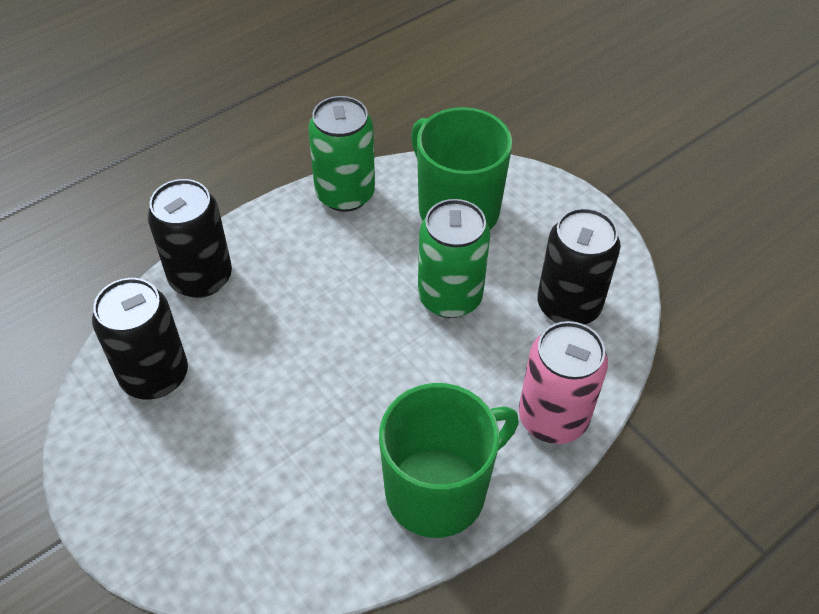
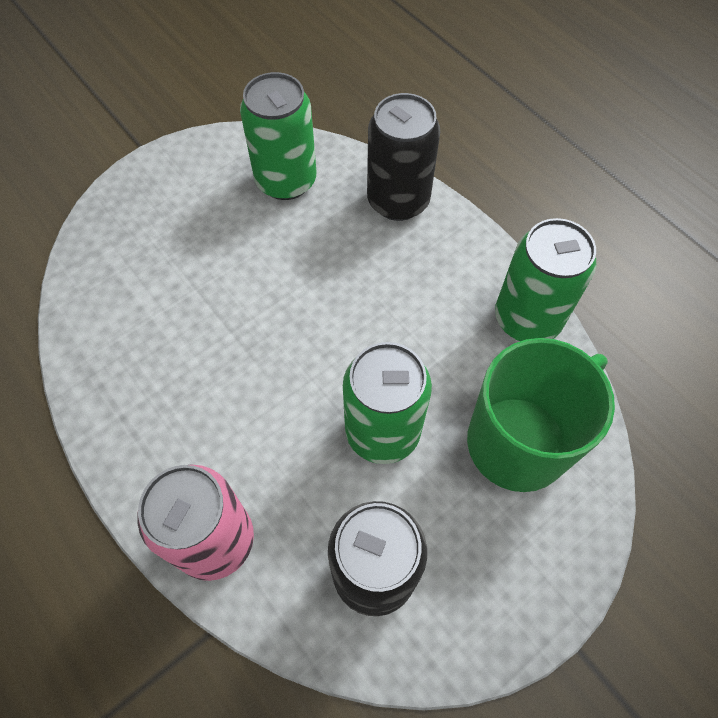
camera: 90 degrees right, 10 degrees up
(155, 375) = (286, 181): black can -> green can
(438, 491) = (142, 417): green mug -> none

